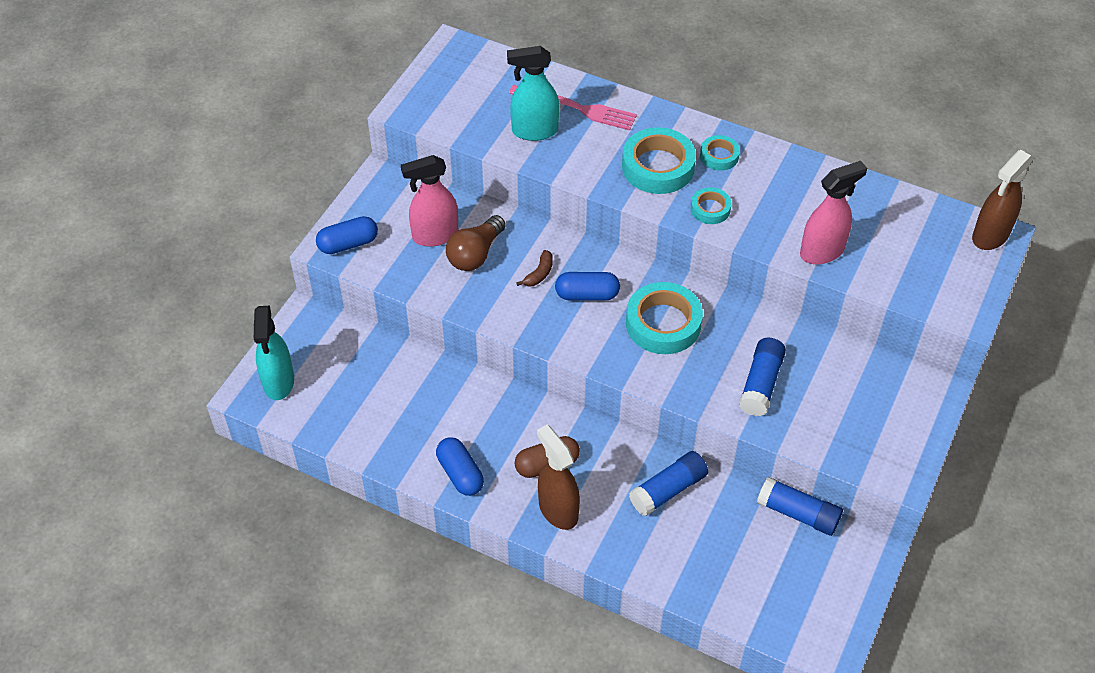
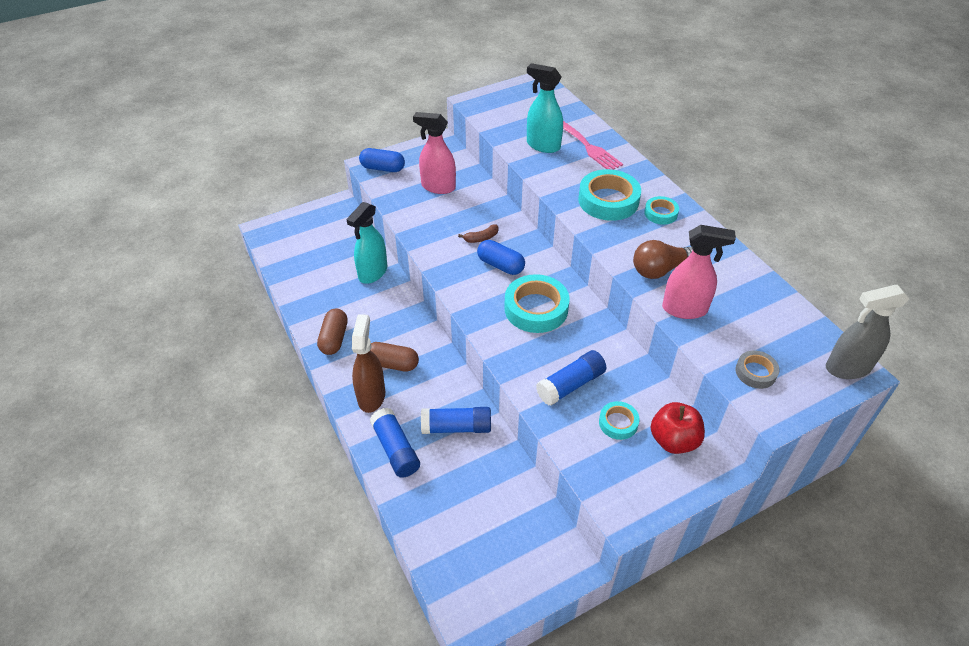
camera: 35 degrees right, 5 degrees down
(279, 382) = (287, 232): turquoise spray bottle -> turquoise spray bottle (372, 273)
(460, 474) = (334, 339): blue capsule -> brown capsule
(475, 254) = (452, 208): brown light bulb -> brown light bulb (660, 270)
(710, 209) = (622, 242): turquoise tape -> turquoise tape (618, 423)
(797, 513) = (536, 501): blue glue stick -> blue glue stick (395, 449)
(887, 385) = (673, 440): none -> red apple
(925, 282) = (755, 372): none -> grey tape
(990, 236) = (847, 368): brown spray bottle -> grey spray bottle

